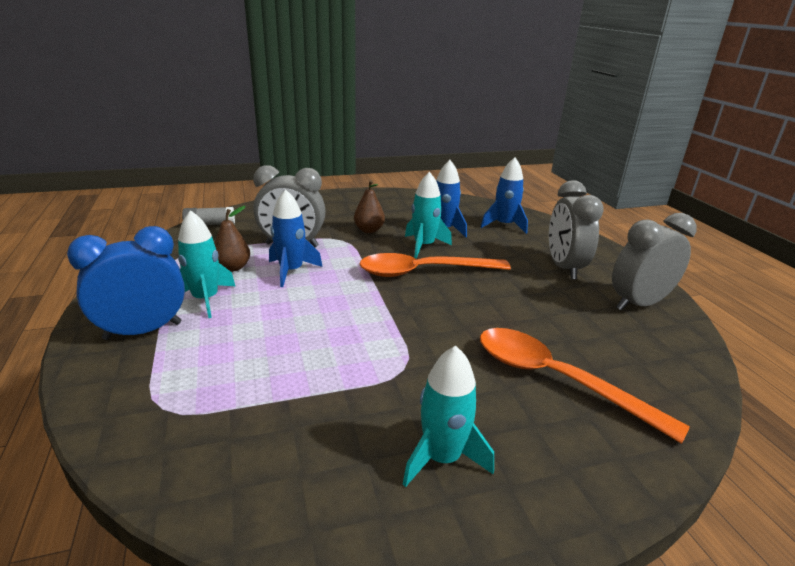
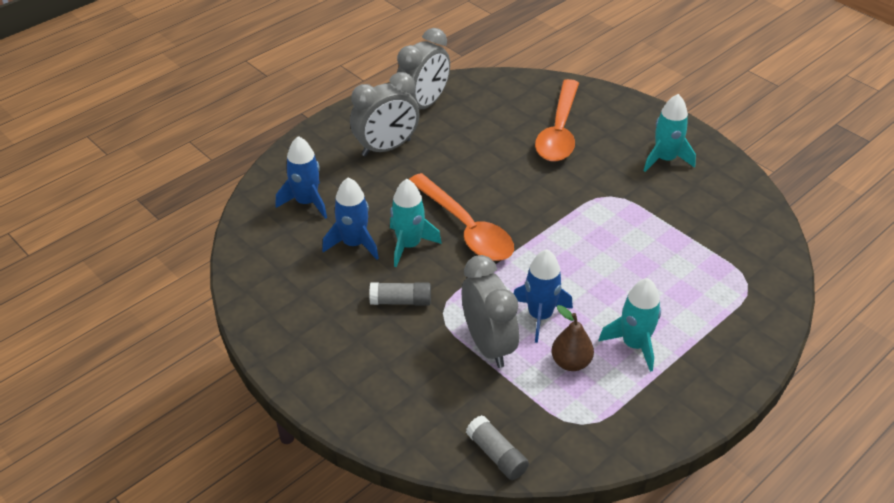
camera: 115 degrees left, 15 degrees up
(143, 331) = (704, 351): blue clock -> none
(369, 230) = (401, 301): brown pear -> grey glue stick
(638, 304) = (423, 105): grey clock -> grey clock turned 90 degrees counterclockwise

